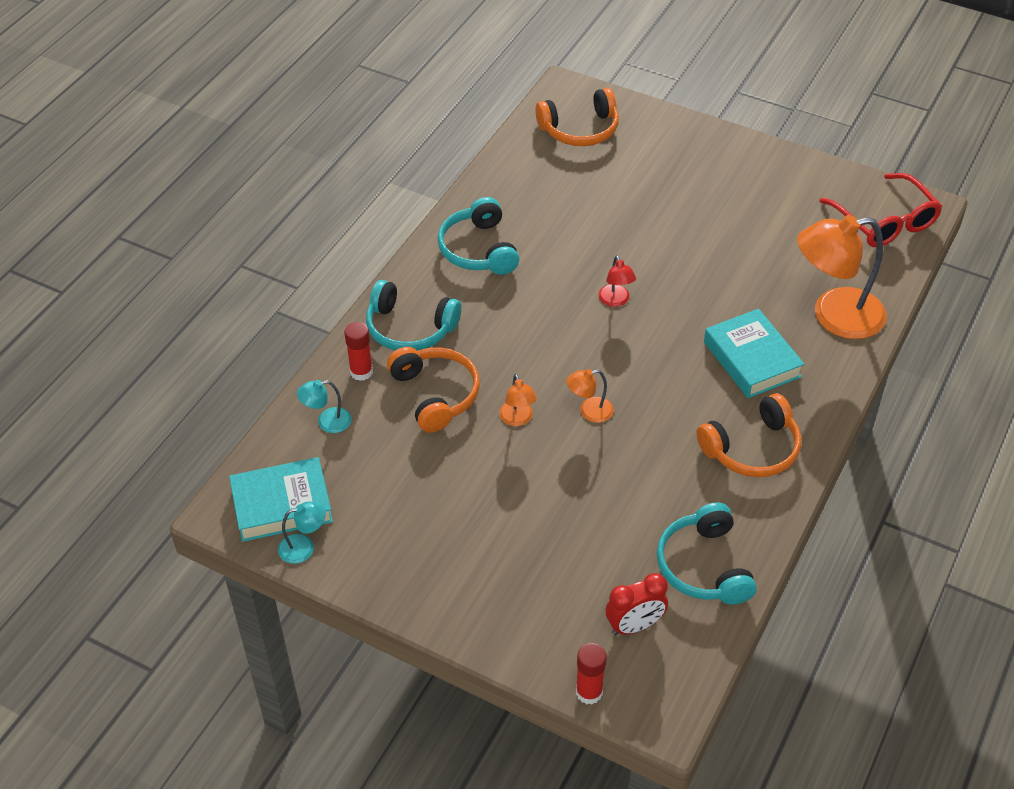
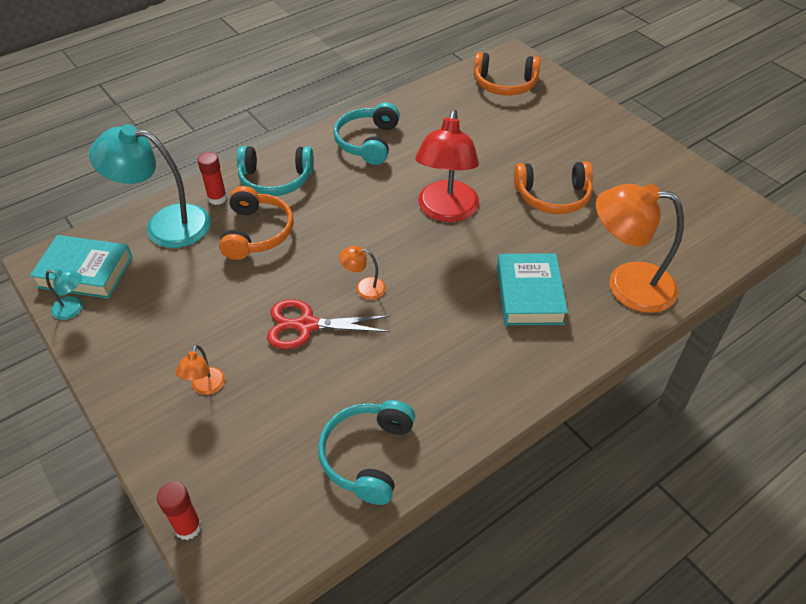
camera: 25 degrees right, 0 degrees up
(327, 422) = (165, 225): turquoise lamp -> turquoise lamp, size x2.25
(409, 328) = (275, 180): turquoise headphones -> turquoise headphones turned 45 degrees counterclockwise
(518, 419) = (304, 273): orange lamp -> orange lamp (205, 387)
(560, 470) = (306, 325): none -> red scissors
(616, 301) = (446, 211): red lamp -> red lamp, size x2.25
(634, 626) = (270, 484): red clock -> none
(752, 449) = (480, 369): orange headphones -> orange headphones (553, 196)
(884, 221) = (721, 223): red glasses -> none

